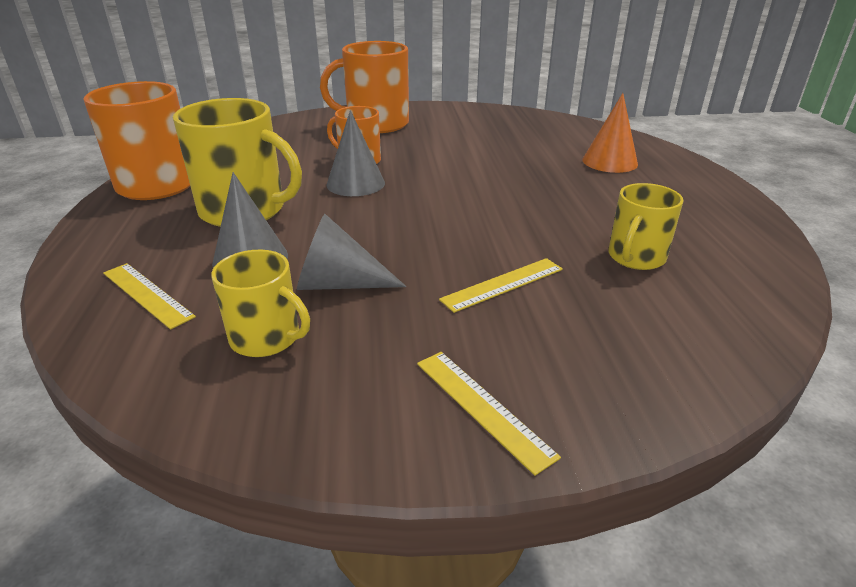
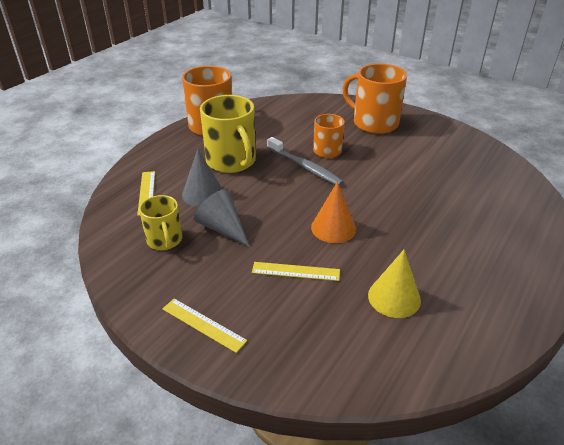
camera: 40 degrees right, 5 degrees up
(355, 183) = (305, 167): grey cone -> grey toothbrush
(482, 407) = (203, 324): yellow ruler -> yellow ruler turned 60 degrees counterclockwise
(609, 162) = (493, 221): orange cone -> orange cone (333, 228)
(635, 257) = (394, 297): yellow mug -> yellow cone

